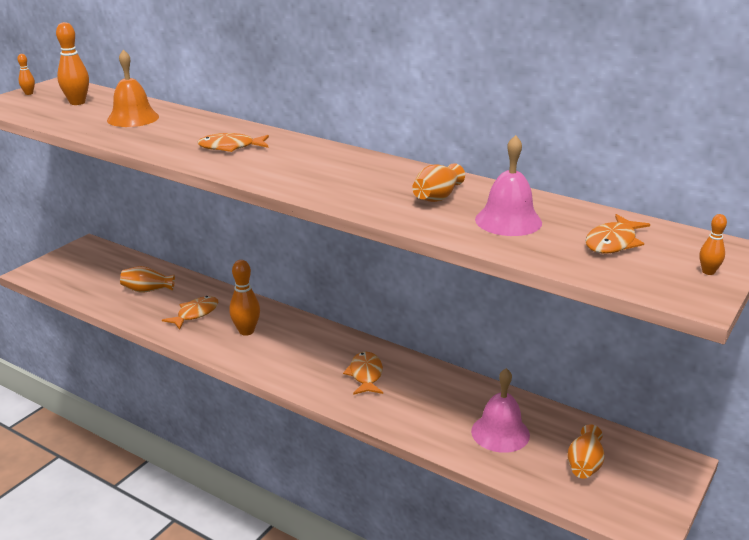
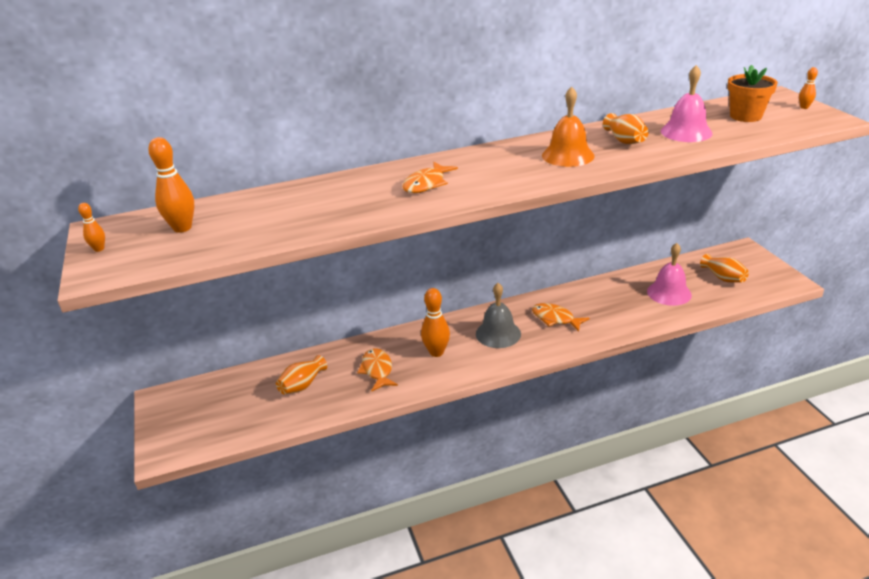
camera: 50 degrees left, 5 degrees up
(133, 118) = (280, 209): orange bell -> orange bell (568, 155)
(306, 352) = (498, 334): none -> grey bell
(613, 242) = (745, 116): orange fish -> orange flower pot

